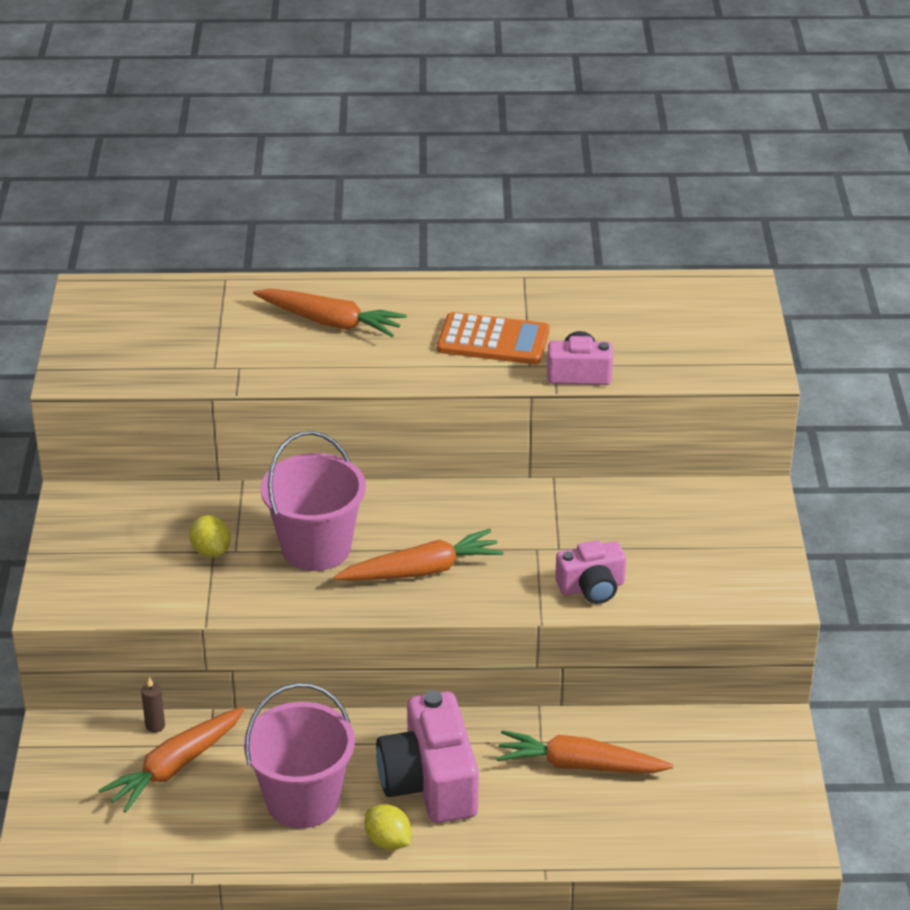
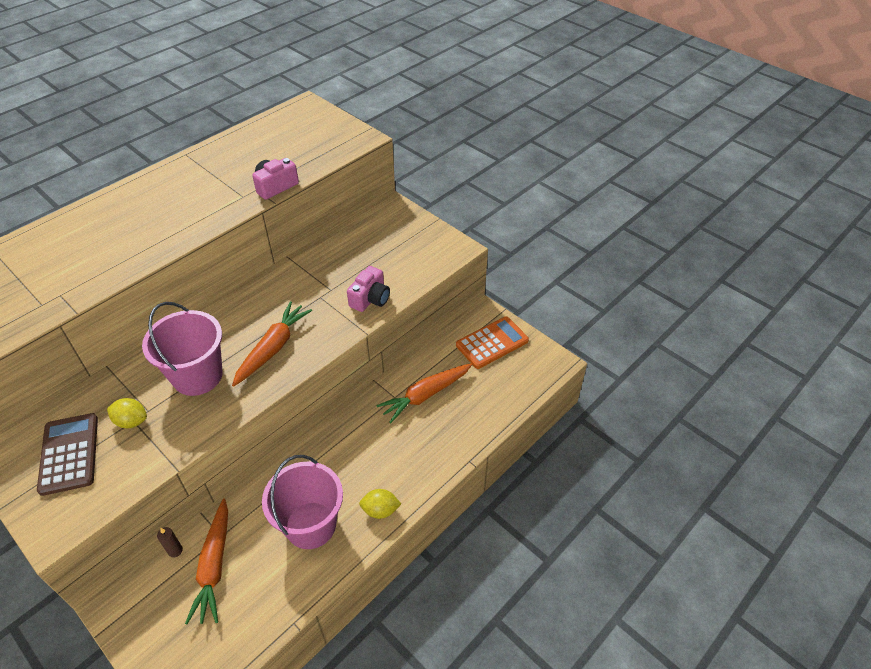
camera: 45 degrees left, 10 degrees up
(130, 543) = (69, 454): none -> brown calculator
(330, 322) = (94, 236): orange carrot -> none
(430, 782) = (365, 460): pink camera -> none
(493, 340) = (207, 194): orange calculator -> orange calculator (492, 343)

